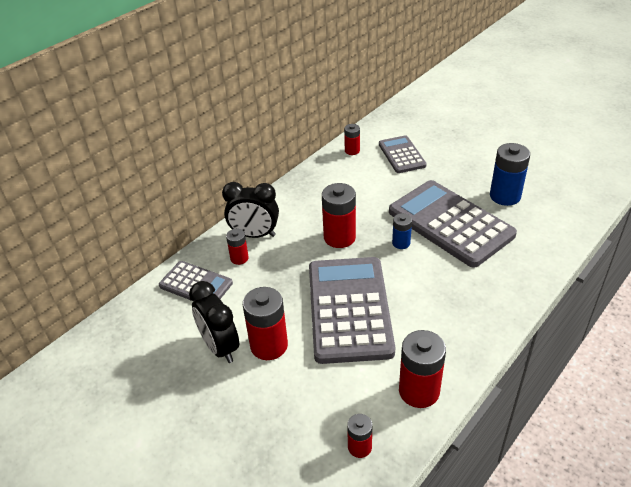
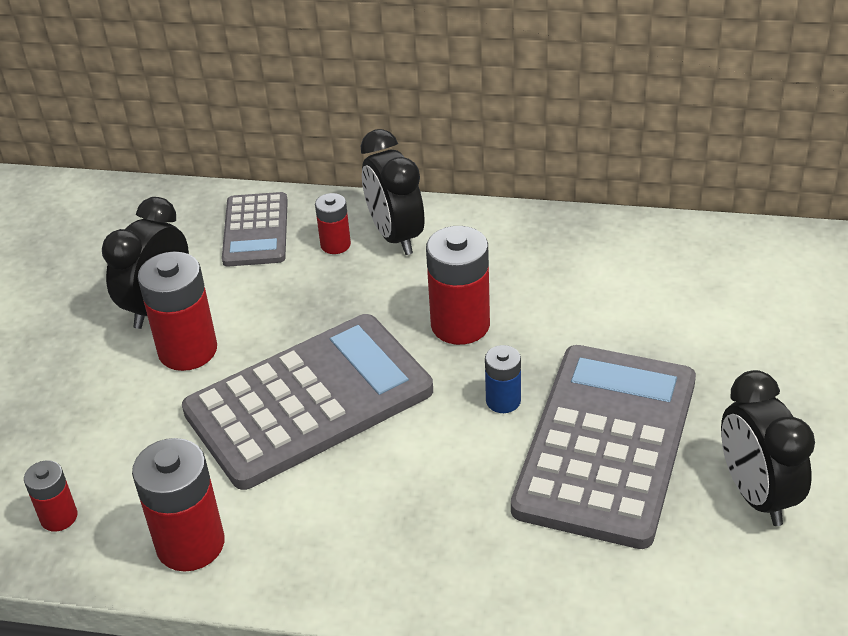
camera: 60 degrees right, 0 degrees up
(352, 150) = (699, 245): red battery -> none
(401, 155) = (748, 309): grey calculator -> none
(505, 196) = (756, 494): blue battery -> black clock

